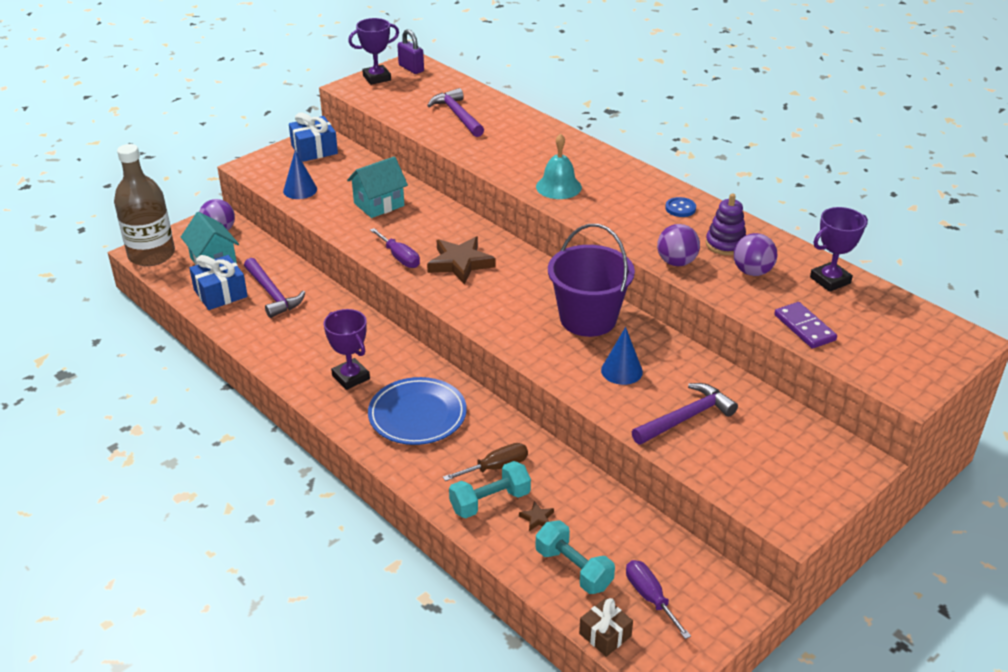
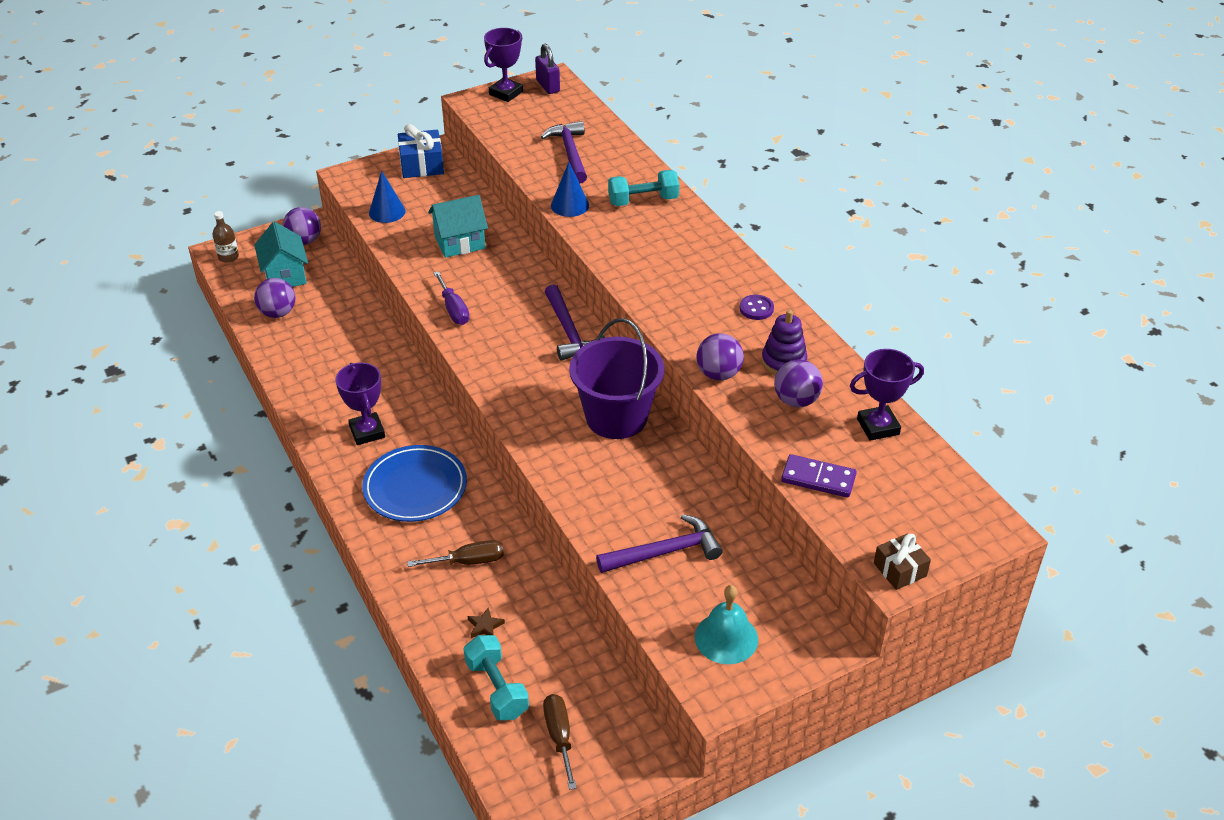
camera: 15 degrees right, 5 degrees up
(151, 255) = (228, 257): brown bottle -> brown bottle, size x0.42
(220, 293) = (278, 313): blue gift -> purple ball
(272, 294) = (328, 323): purple hammer -> purple hammer (569, 331)
(377, 78) = (506, 93): purple trophy -> purple trophy turned 45 degrees counterclockwise
(460, 263) = (513, 327): brown star -> none
(490, 501) = (446, 598): turquoise dumbbell -> turquoise dumbbell (643, 201)
(558, 187) = (636, 259): turquoise bell -> turquoise bell (726, 638)
(605, 635) = (496, 765): brown gift -> brown gift (899, 570)
(621, 371) = (623, 484): blue cone -> blue cone (570, 205)
(650, 597) = (559, 737): purple screwdriver -> brown screwdriver
(680, 208) = (756, 308): blue button -> purple button
(804, 328) = (818, 479): purple domino -> purple domino turned 60 degrees counterclockwise

